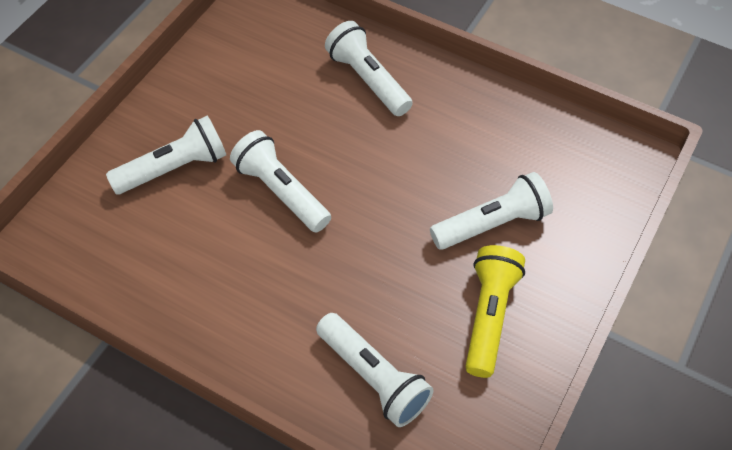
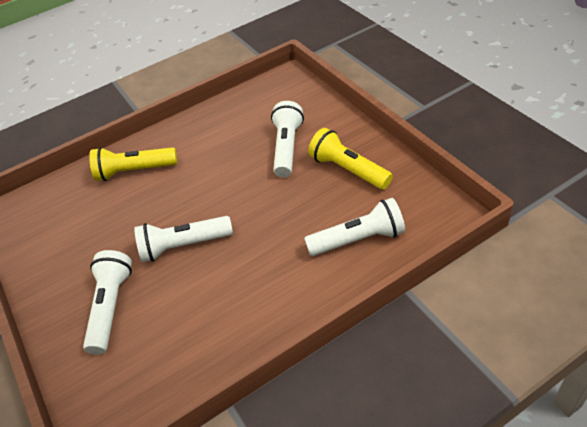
camera: 55 degrees left, 10 degrees down
(368, 80) = (135, 171): white flashlight -> yellow flashlight

